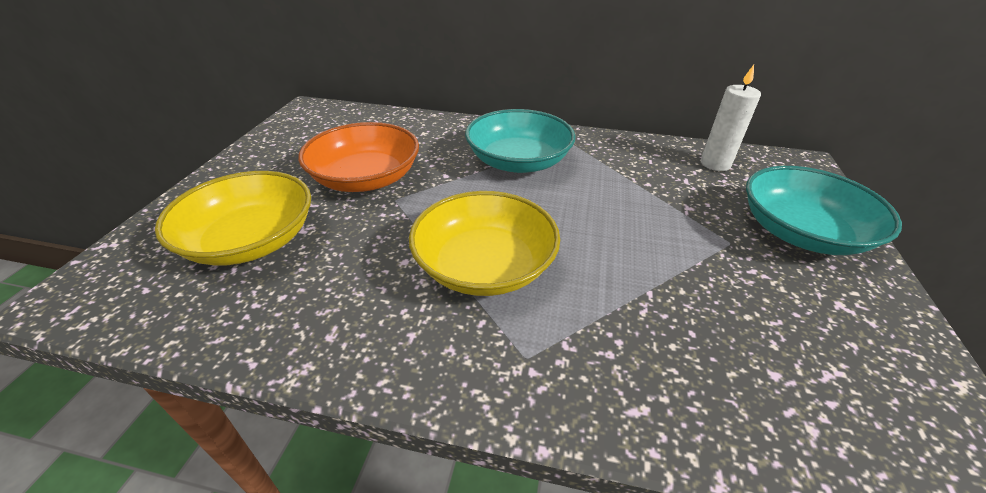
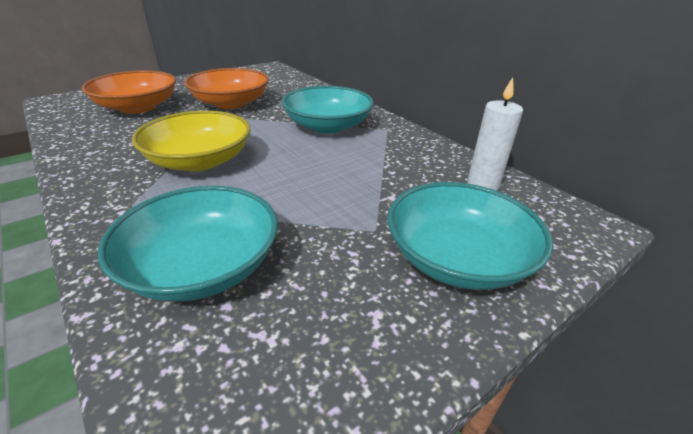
camera: 40 degrees right, 5 degrees down
(251, 240) = (138, 107): yellow bowl -> orange bowl
(702, 360) = (202, 266): none -> turquoise bowl

